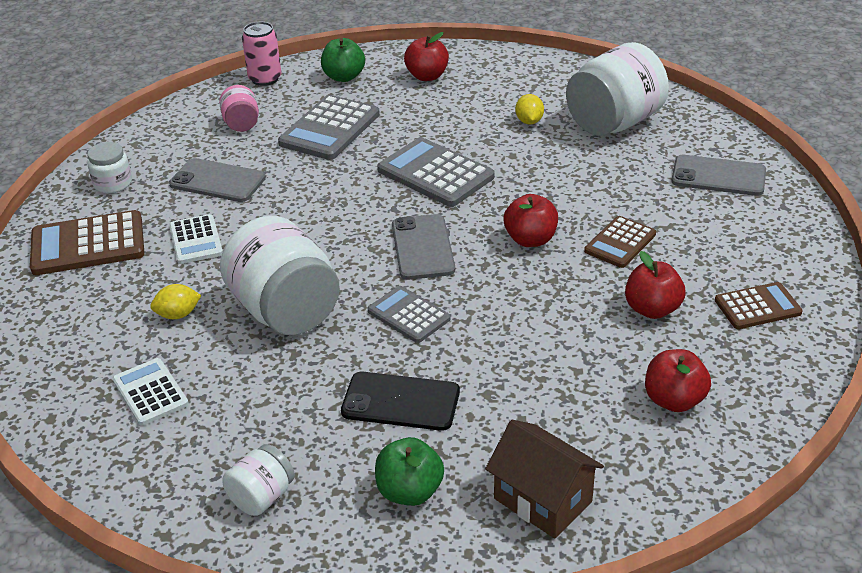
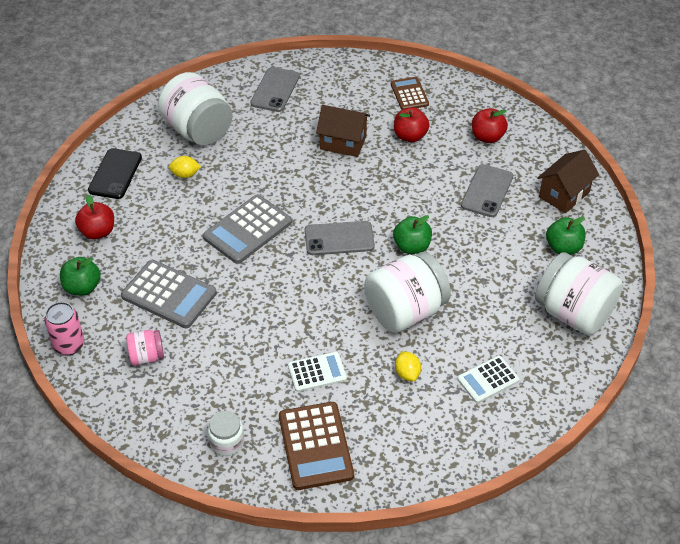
camera: 90 degrees left, 10 degrees up
(217, 181) = (235, 366): grey phone -> grey phone (487, 191)
(262, 497) = (573, 313): white jar -> white jar, size x2.04
(401, 402) = (492, 251): black phone -> black phone (115, 174)
(408, 315) = (412, 247): grey calculator -> green apple
(530, 240) = (335, 184): red apple -> none
(620, 243) = (343, 142): brown calculator -> brown house

